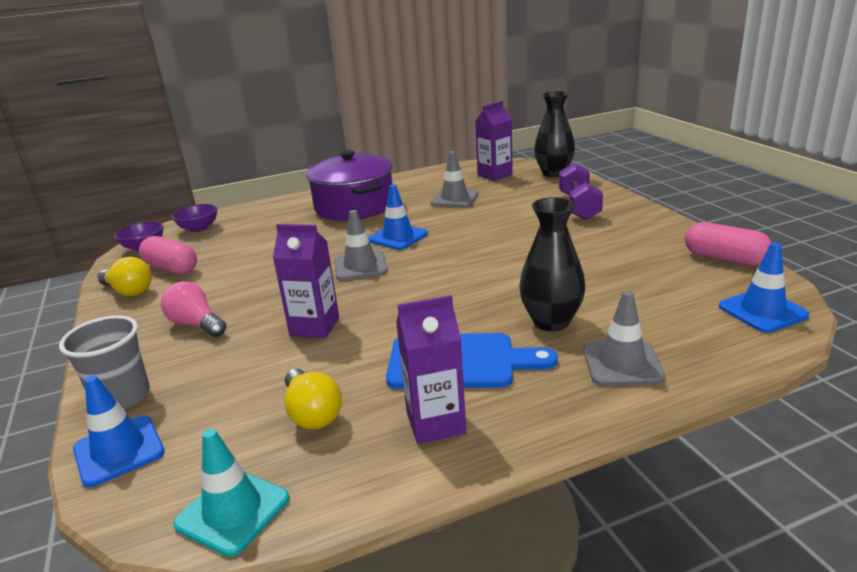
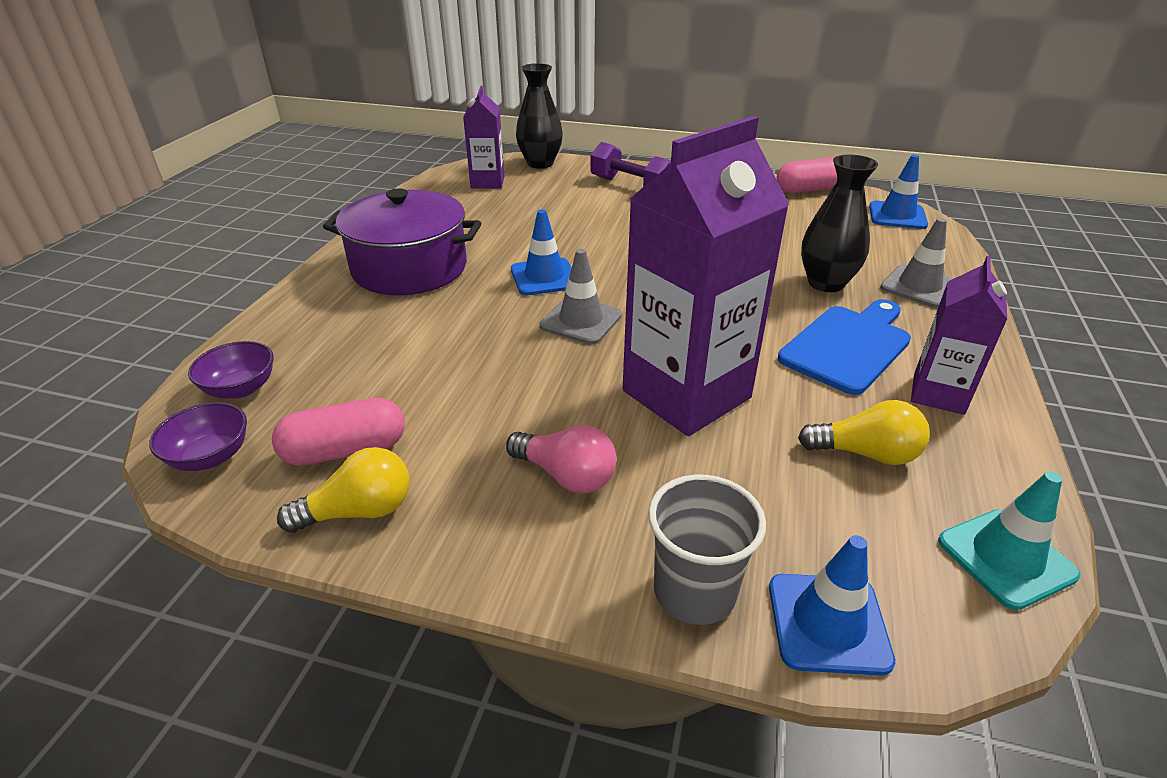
camera: 55 degrees left, 10 degrees up
(196, 324) = (566, 475): pink light bulb -> pink light bulb turned 135 degrees counterclockwise
(314, 327) = (686, 394): purple carton -> purple carton, size x1.85
(454, 199) = (505, 219): grey traffic cone -> none

